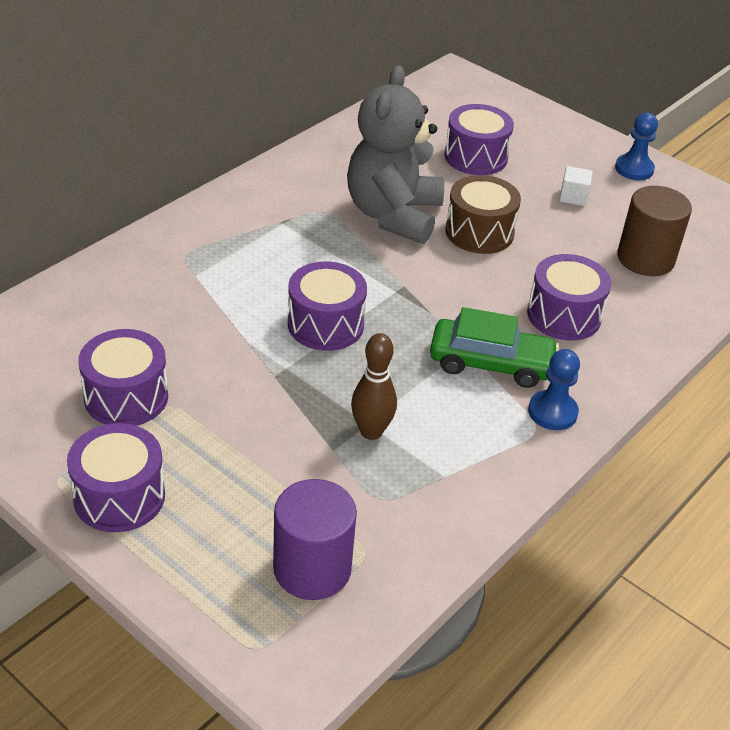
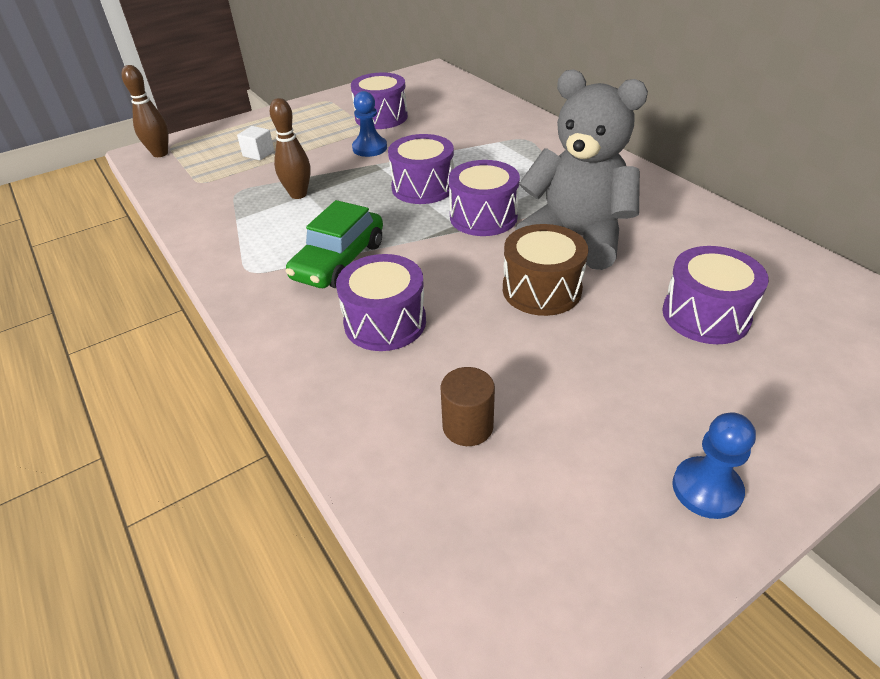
camera: 110 degrees right, 0 degrees up
(119, 496) = (302, 115): purple drum -> purple drum (483, 217)
(288, 650) = (160, 153): none -> brown bowling pin
(312, 569) = (204, 164): purple cylinder -> none
(552, 412) = (261, 284): blue pawn -> blue pawn (370, 148)
(573, 197) = (618, 389): white cube -> white cube (258, 153)
(645, 259) = (467, 426): brown cylinder -> brown cylinder, size x0.63

